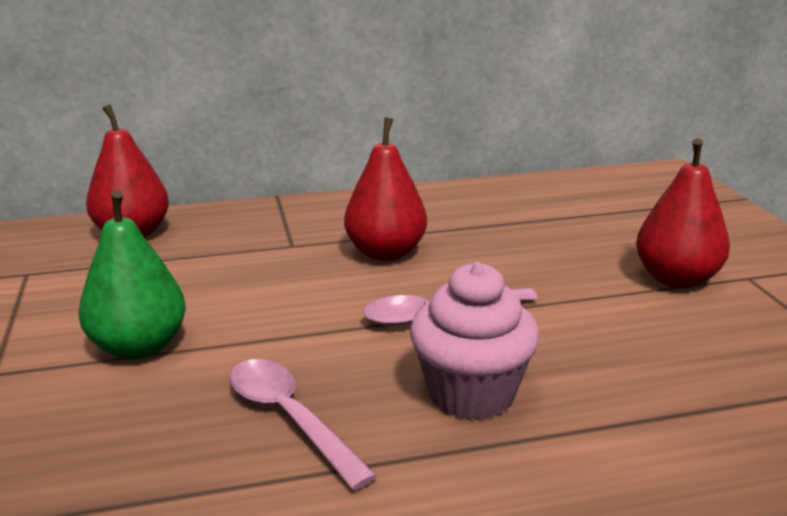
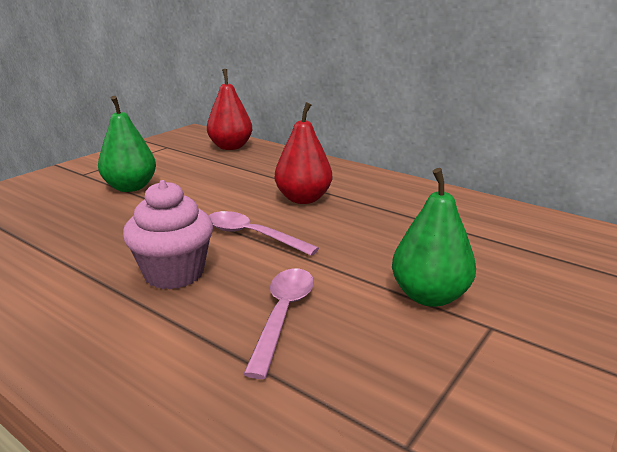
camera: 50 degrees right, 0 degrees up
(289, 418) = (102, 238): pink spoon -> pink spoon (282, 315)
(676, 279) = (429, 296): red pear -> green pear

